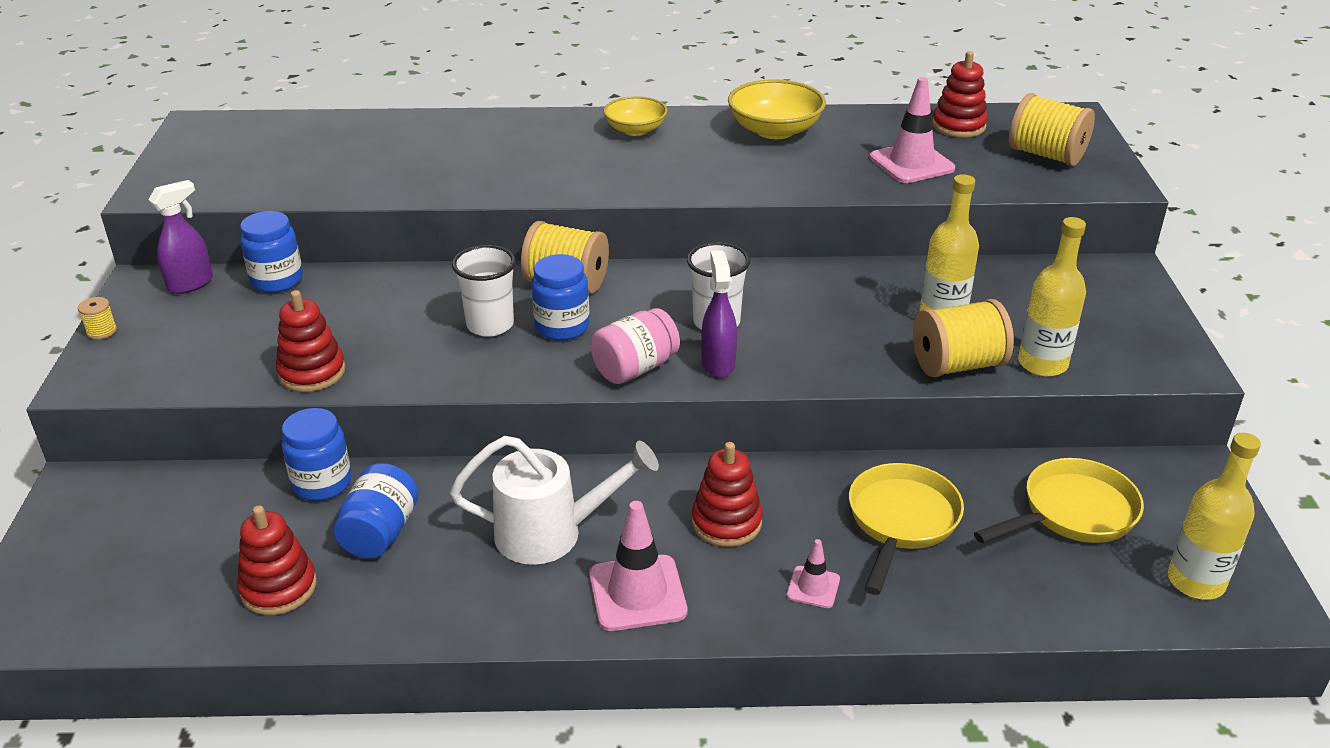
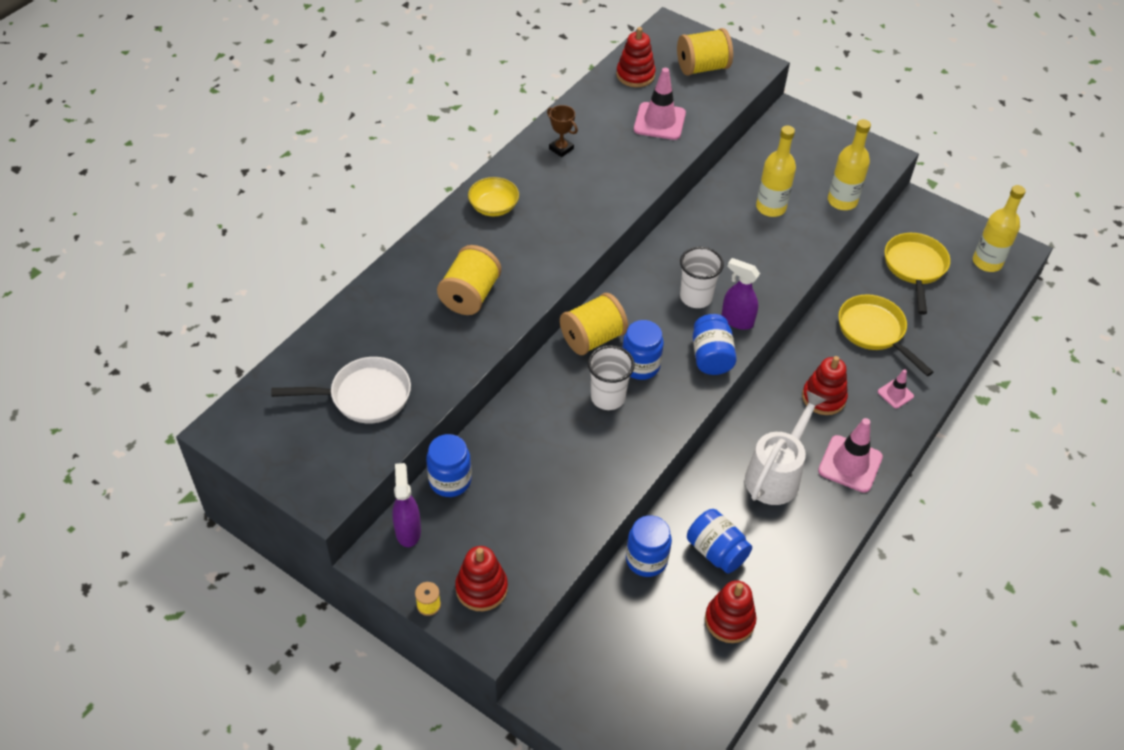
camera: 55 degrees left, 15 degrees up
(299, 164) = (364, 396): none -> white pan
(312, 372) = (585, 508): red stacking toy -> red stacking toy (481, 588)
(635, 368) = (711, 357): pink jar -> blue jar
(775, 130) = (561, 149): yellow bowl -> brown trophy
(957, 365) = (817, 231): yellow spool -> yellow spool (470, 295)

